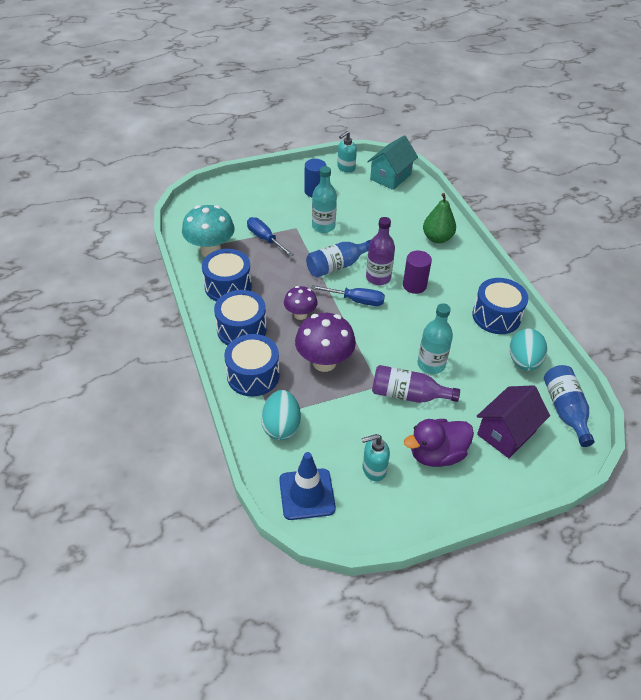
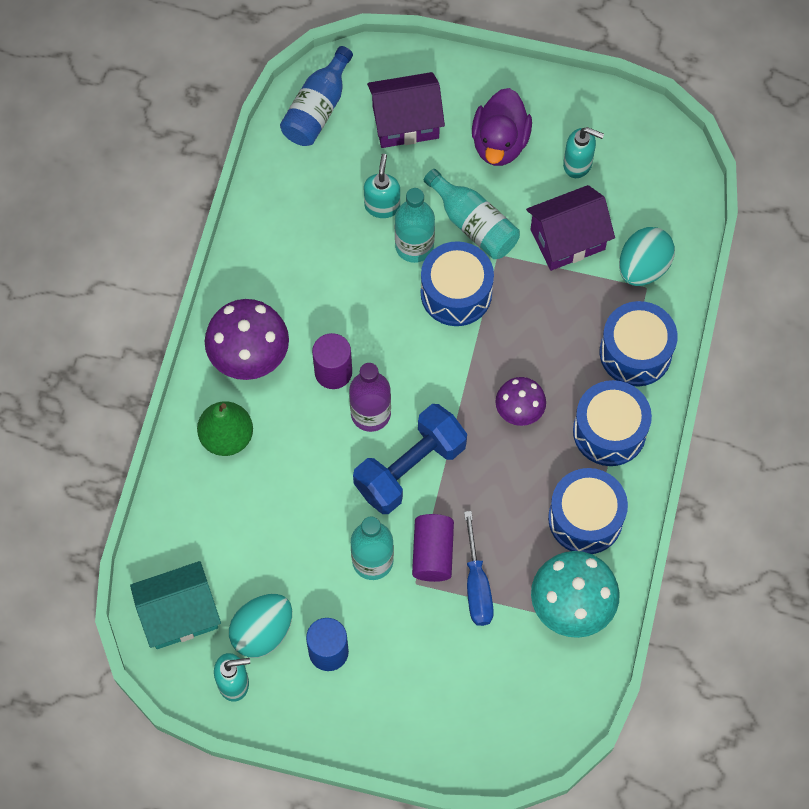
camera: 145 degrees left, 20 degrees up
(297, 241) = (432, 553): none -> purple cylinder
(307, 494) = (664, 178): blue traffic cone -> none
(324, 362) = (538, 322): purple mushroom -> purple mushroom (250, 357)
(337, 266) = (410, 468): blue bottle -> blue dumbbell
(343, 417) = (567, 239): none -> purple house
(357, 300) = (429, 391): blue screwdriver -> none
(408, 395) = (473, 224): purple bottle -> turquoise bottle
(436, 454) = (500, 143): purple duck -> purple duck turned 90 degrees clockwise
(470, 376) = (382, 206): none -> turquoise soap dispenser
(496, 316) = (273, 264): blue drum -> blue drum (456, 293)
(523, 361) = (303, 187): turquoise egg -> turquoise egg (262, 632)

